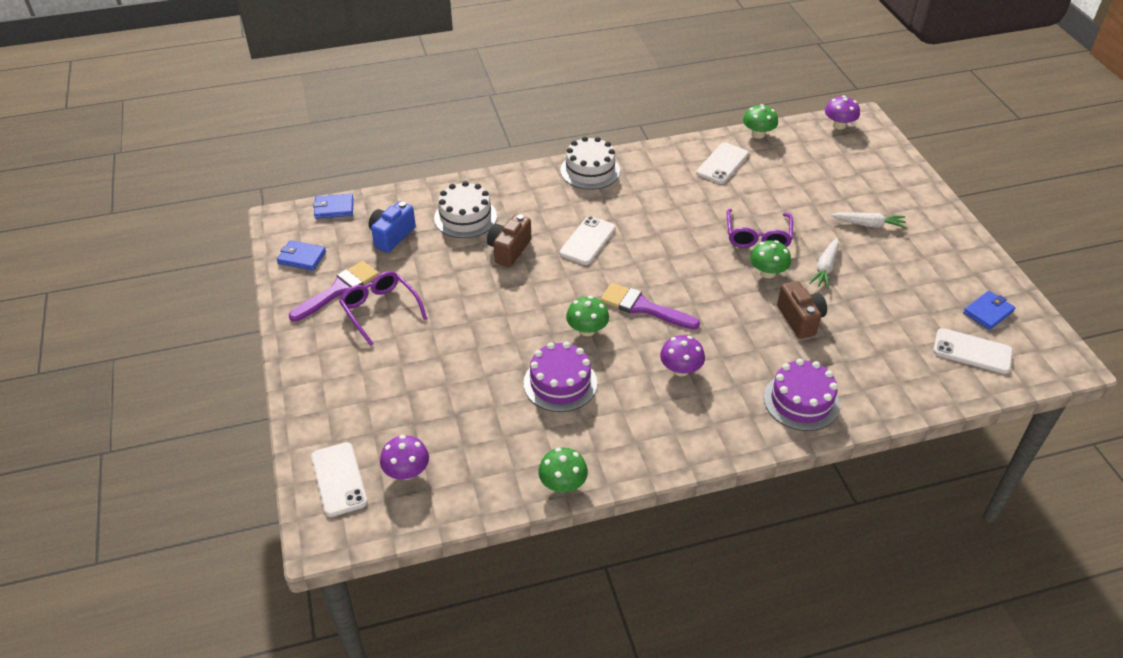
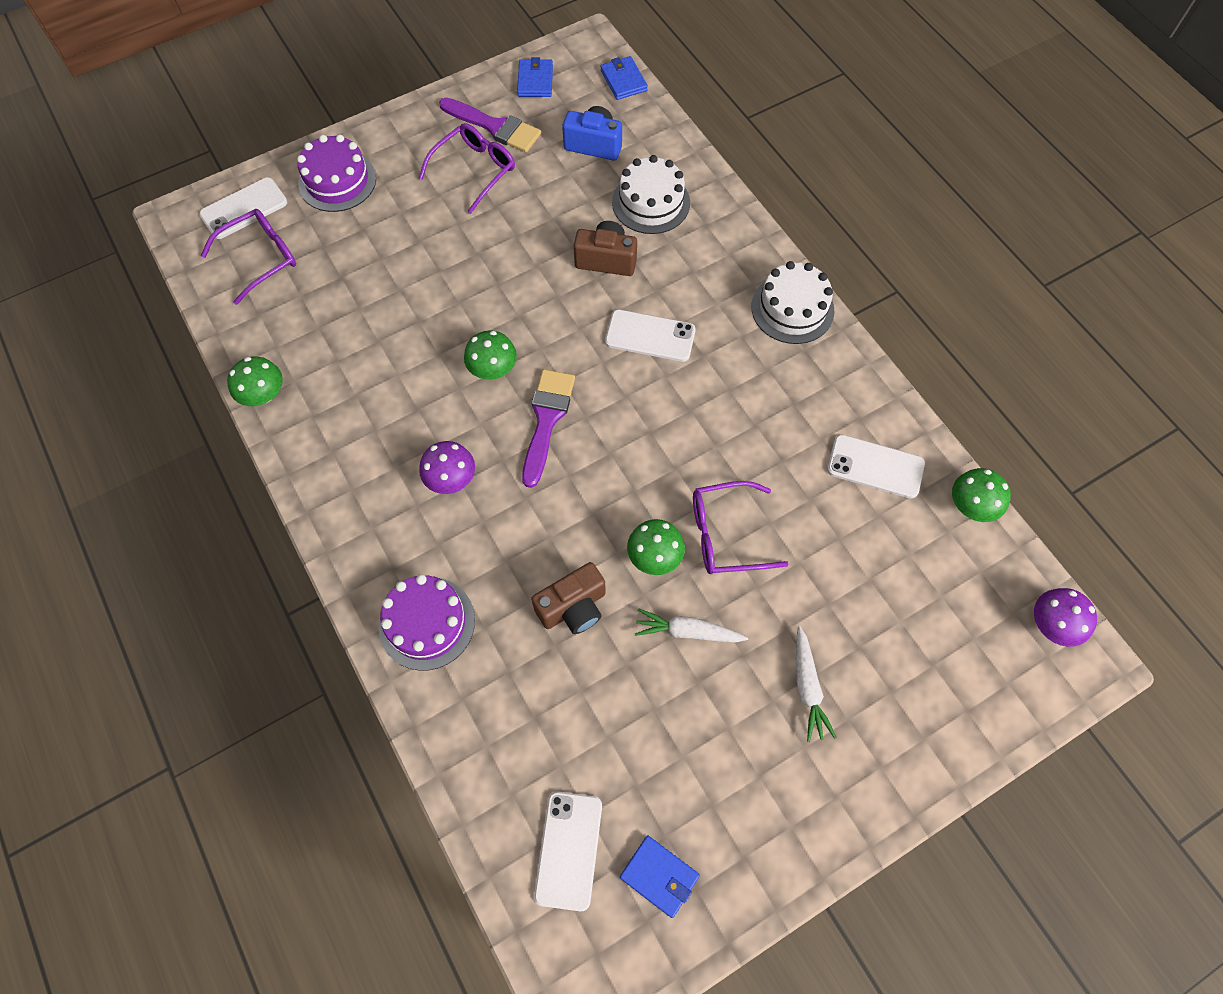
camera: 75 degrees right, 20 degrees up
(407, 472) = (260, 258): purple mushroom -> purple glasses
(560, 383) = (403, 360): purple cake -> purple cake (337, 181)

